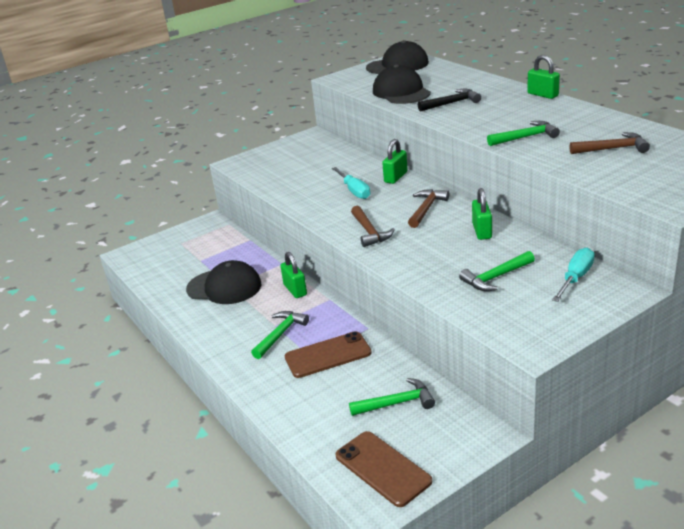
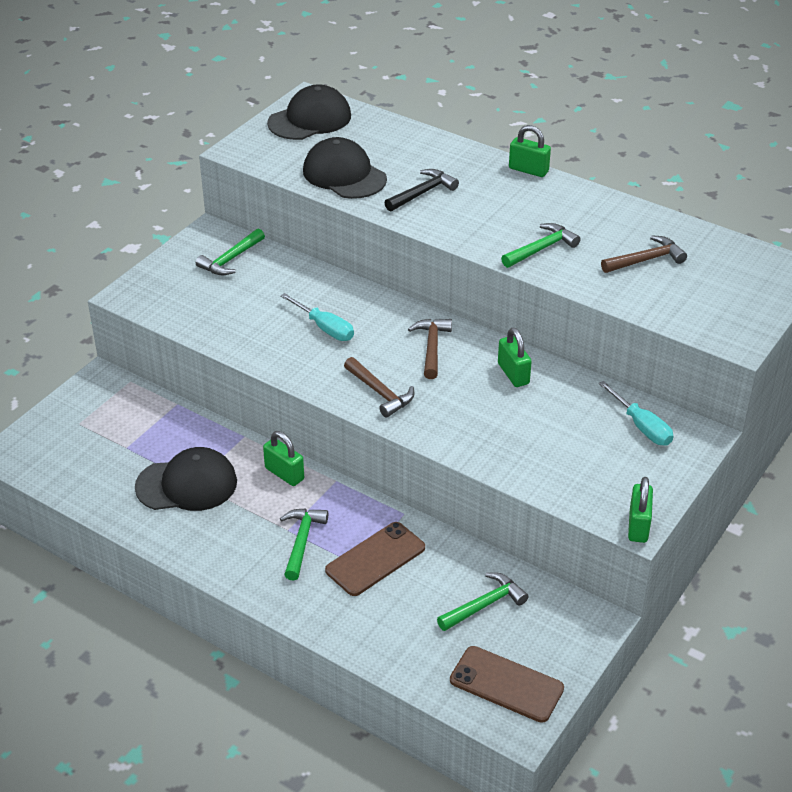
camera: 25 degrees left, 10 degrees up
(395, 177) = (367, 299): green padlock -> green padlock (638, 526)
(496, 277) = (558, 439): green hammer -> green hammer (231, 259)
(575, 278) = (642, 426): turquoise screwdriver -> turquoise screwdriver turned 135 degrees clockwise

